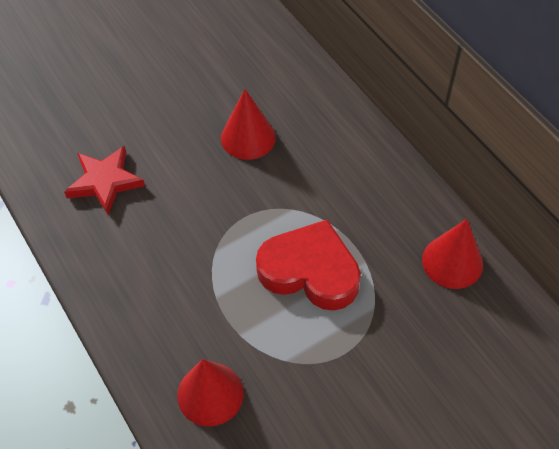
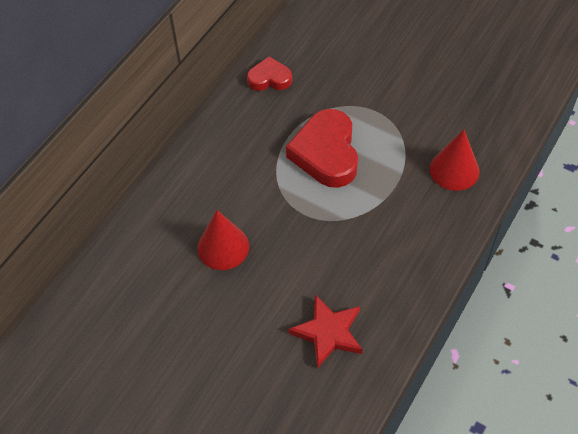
camera: 115 degrees left, 0 degrees up
(452, 262) = (269, 78): red cone -> red heart

